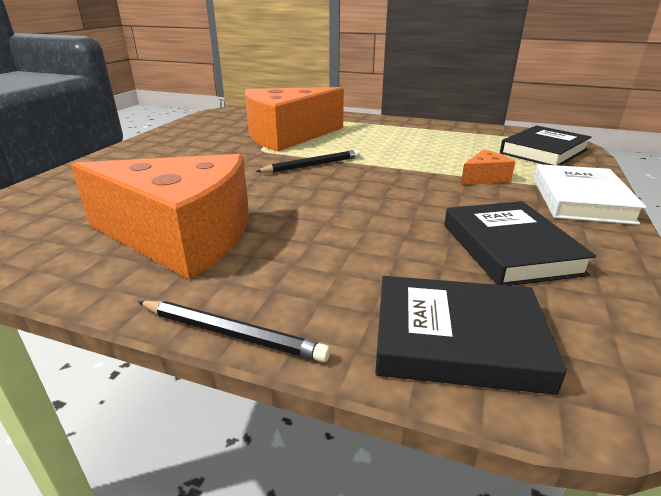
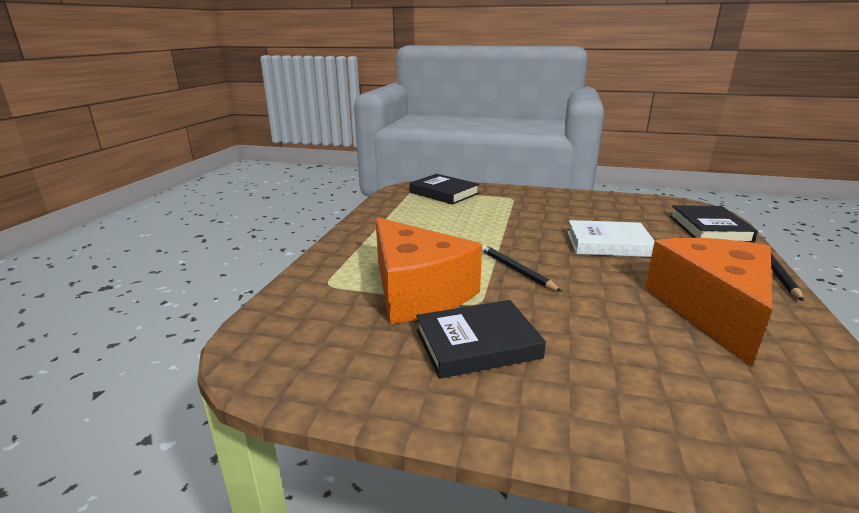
camera: 95 degrees left, 5 degrees down
(484, 178) = (510, 212): orange cheese -> none
(509, 248) = (614, 214): black book -> black book (477, 344)
(581, 200) = (533, 195): white book -> white book (608, 244)

